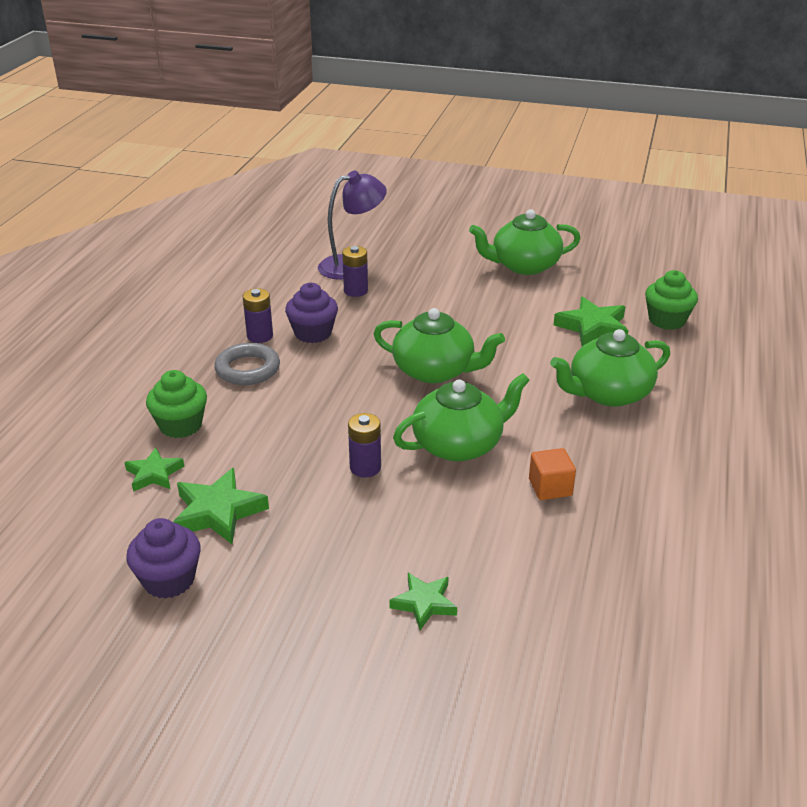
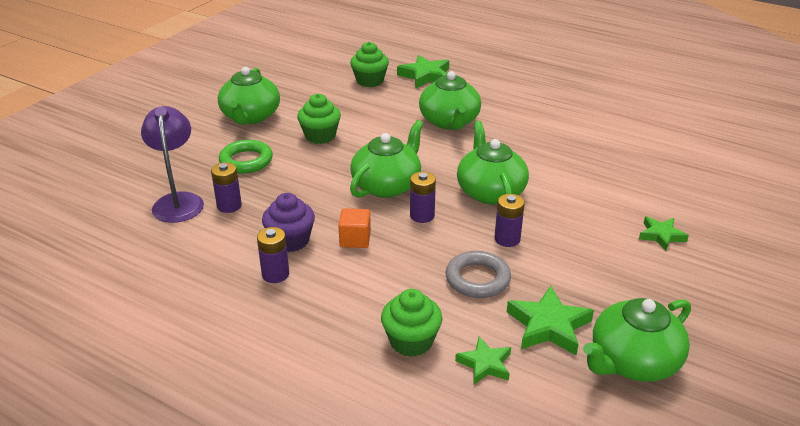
camera: 75 degrees left, 0 degrees up
(169, 580) = (632, 362): purple cupcake -> green teapot
(247, 369) = (332, 288): grey ring -> grey ring (477, 279)
(387, 402) = (422, 216): none -> purple battery
(437, 282) = (246, 161): none -> green ring
(512, 312) = (320, 136): none -> green cupcake
(550, 487) = (549, 165): orange cube -> orange cube (355, 239)
(592, 327) = (362, 109): green star -> green star (425, 76)

